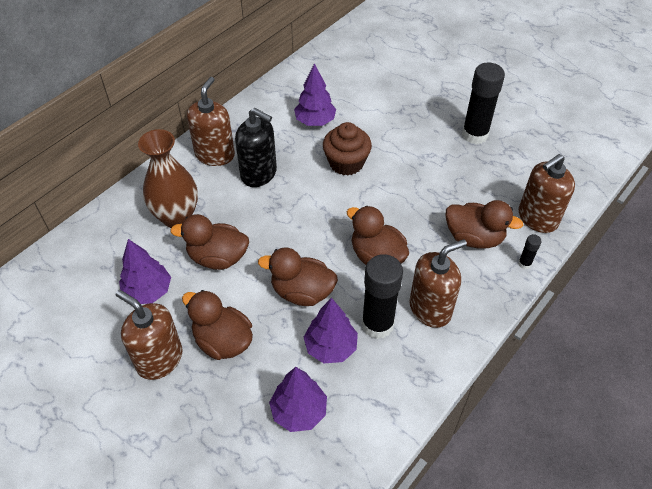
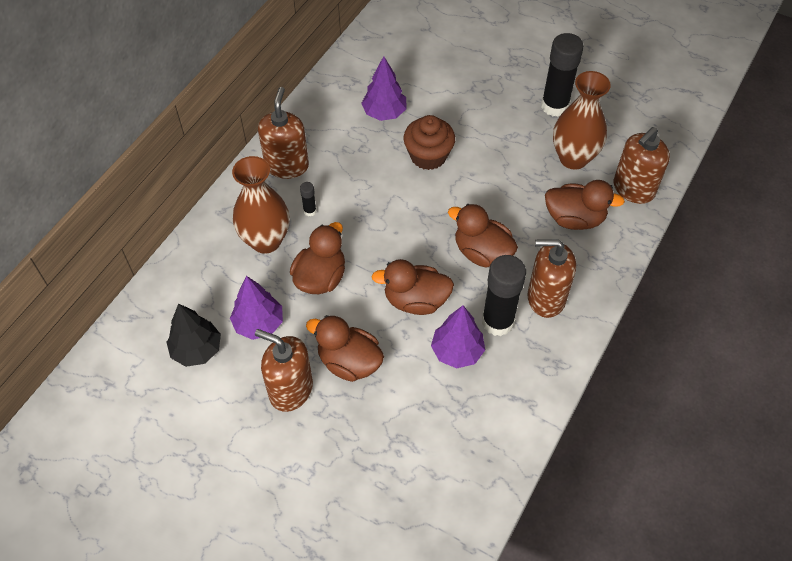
camera: 10 degrees left, 5 degrees up
(83, 307) = (197, 350): none -> black tree
(217, 258) = (320, 278): brown duck -> brown duck turned 120 degrees clockwise
(259, 174) = (339, 180): black soap dispenser -> none
(299, 411) = (441, 418): purple tree -> none
(430, 309) = (545, 298): brown soap dispenser -> brown soap dispenser turned 135 degrees counterclockwise
(483, 182) = (573, 158): none -> brown vase
(524, 263) = (628, 238): black glue stick -> black glue stick (310, 211)

